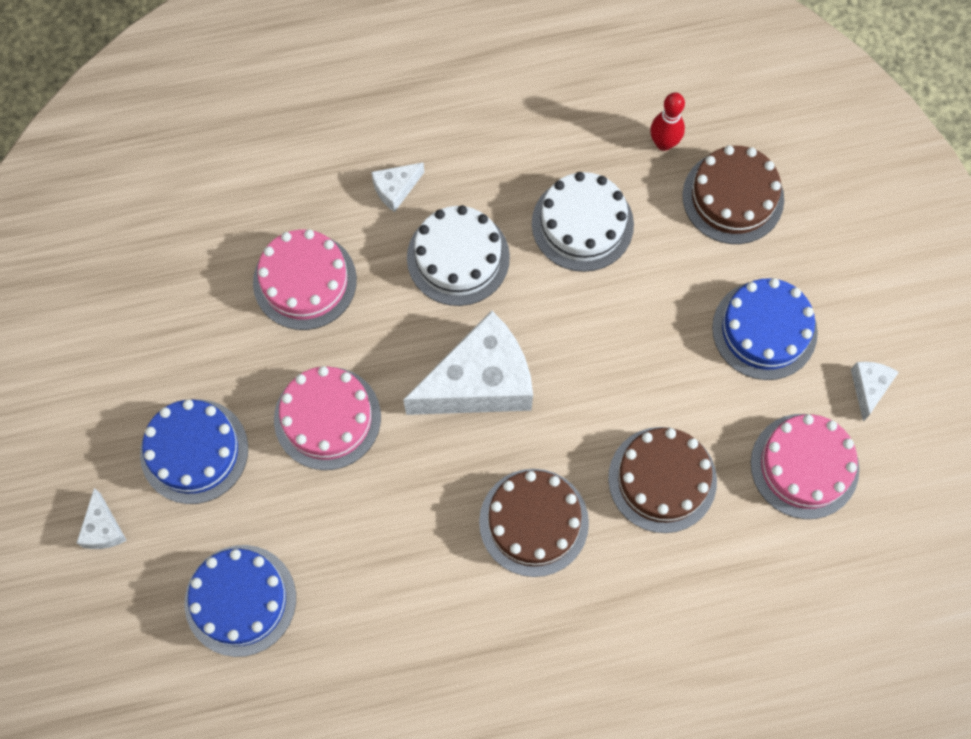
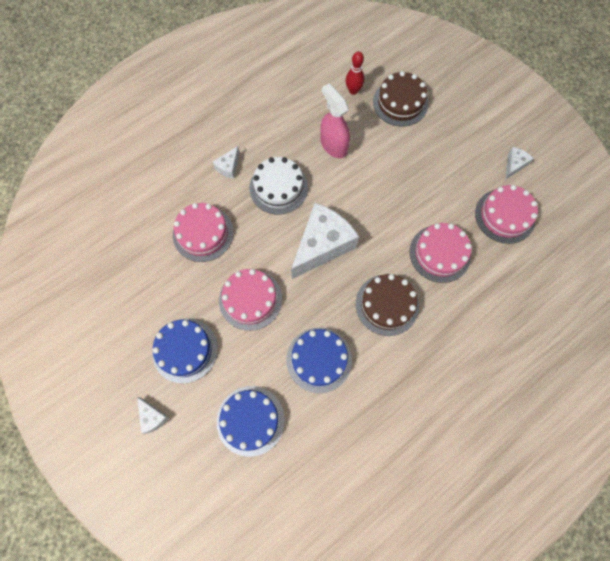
camera: 25 degrees left, 0 degrees up
(582, 224) = (333, 145): white cake -> pink spray bottle
(662, 479) = (440, 253): brown cake -> pink cake
(764, 330) = (449, 159): blue cake -> blue cake (319, 359)
(869, 388) = (514, 165): white cheese -> white cheese turned 45 degrees clockwise

